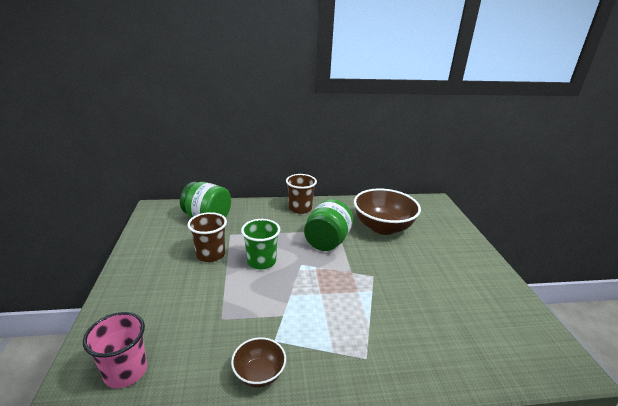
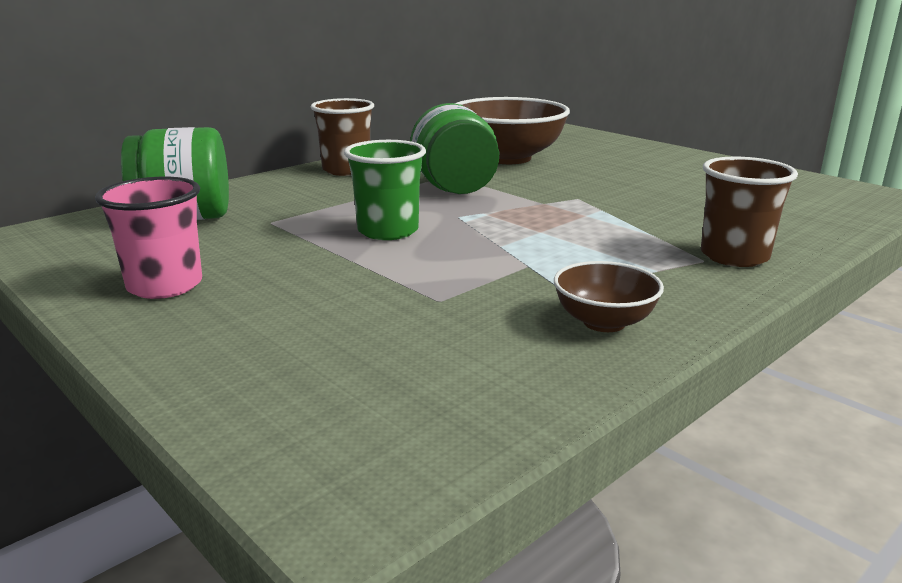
camera: 35 degrees left, 5 degrees down
(126, 371) = (380, 411): pink cup -> pink cup (165, 286)
(210, 254) = (277, 250): brown cup -> brown cup (734, 256)

